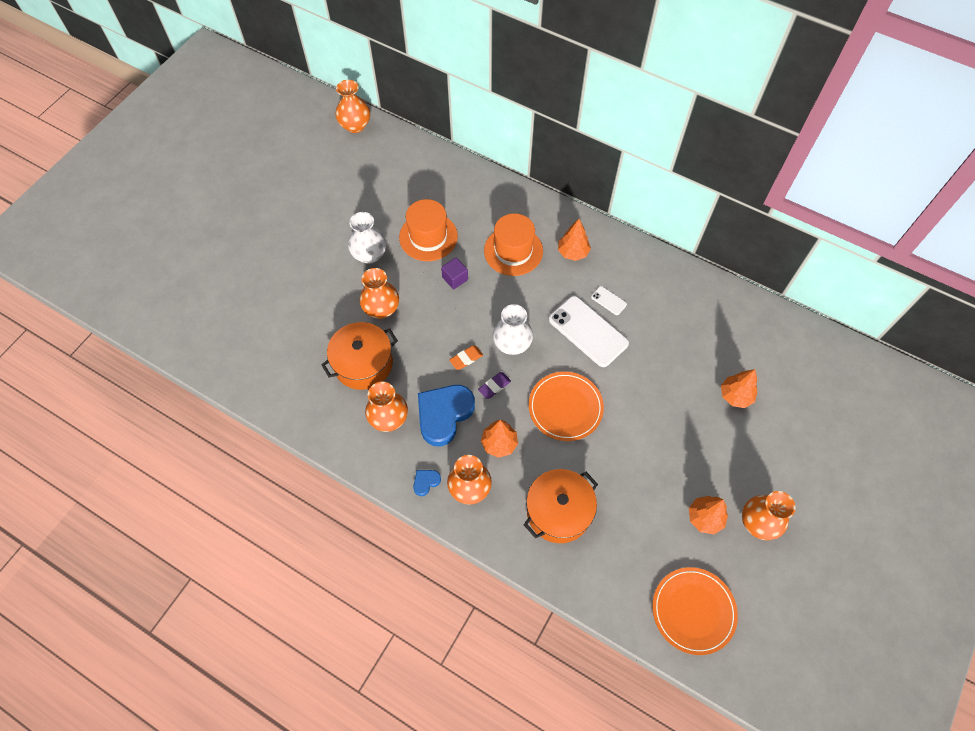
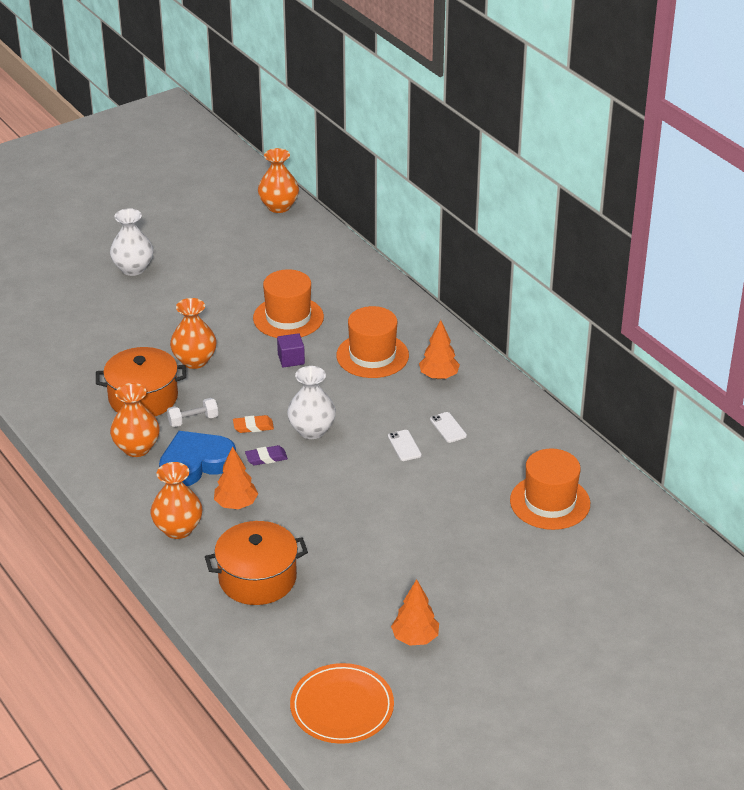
camera: 25 degrees right, 25 degrees down
(369, 255) = (215, 314): white vase -> white vase (133, 268)
(416, 371) = (193, 420): none -> white dumbbell
(426, 482) = (137, 509): blue heart -> none
(565, 407) = (330, 499): orange plate -> none
(588, 331) = (404, 446): white phone -> white phone, size x0.44
(720, 343) = (550, 502): none -> orange hat
(735, 396) = (533, 551): orange tree -> none
(758, 522) = (473, 663): orange vase -> none

